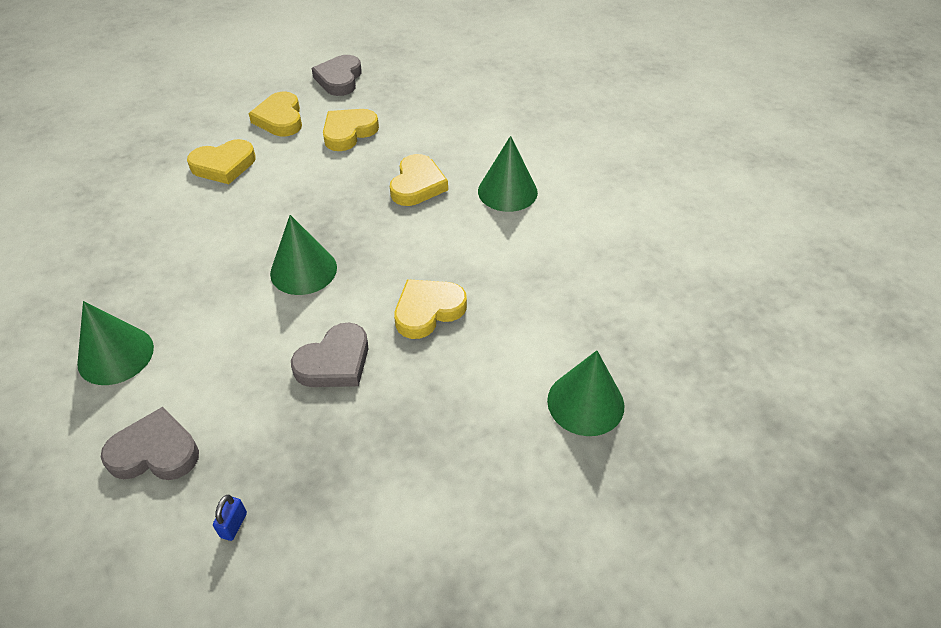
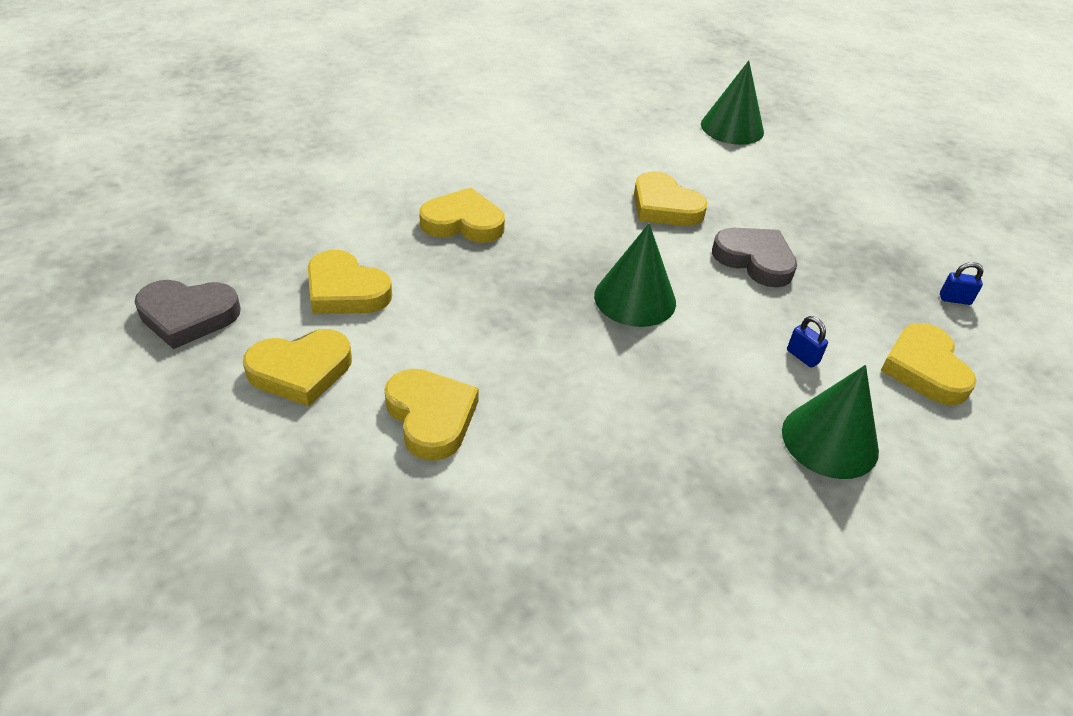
camera: 100 degrees left, 5 degrees down
(155, 452) = (924, 369): grey heart -> yellow heart
(203, 363) = (802, 356): none -> blue padlock
(507, 191) = (469, 161): green cone -> none

